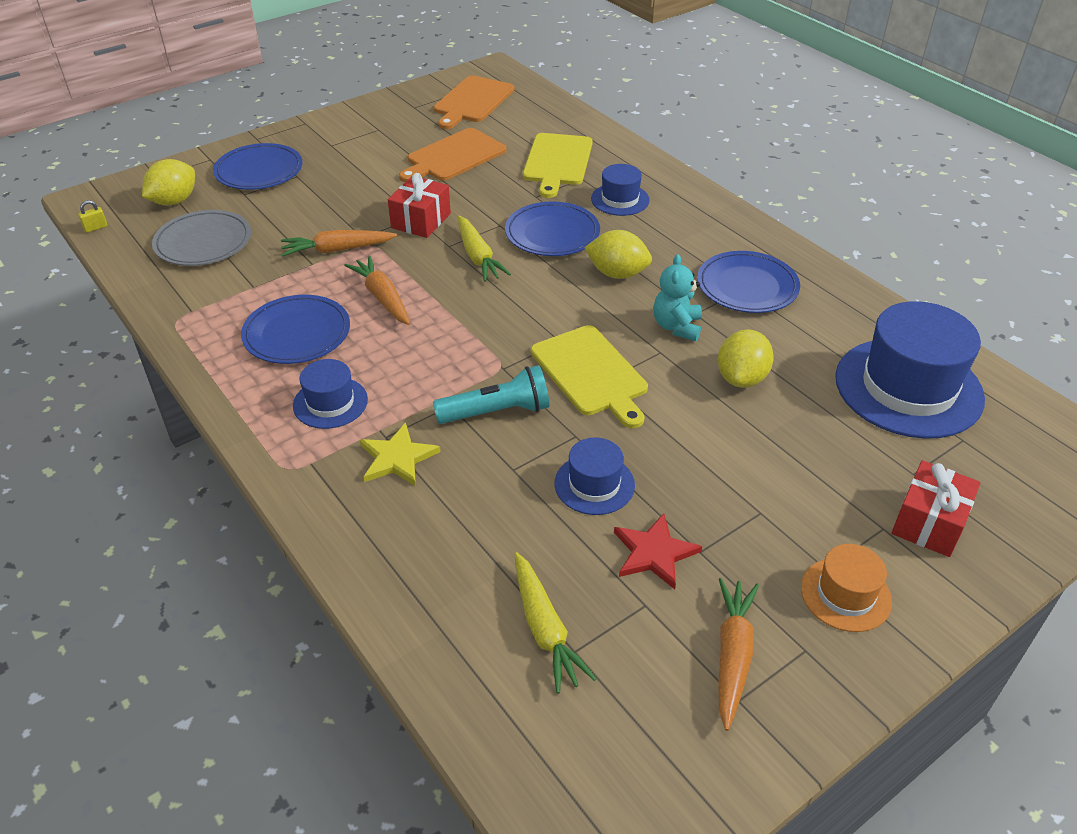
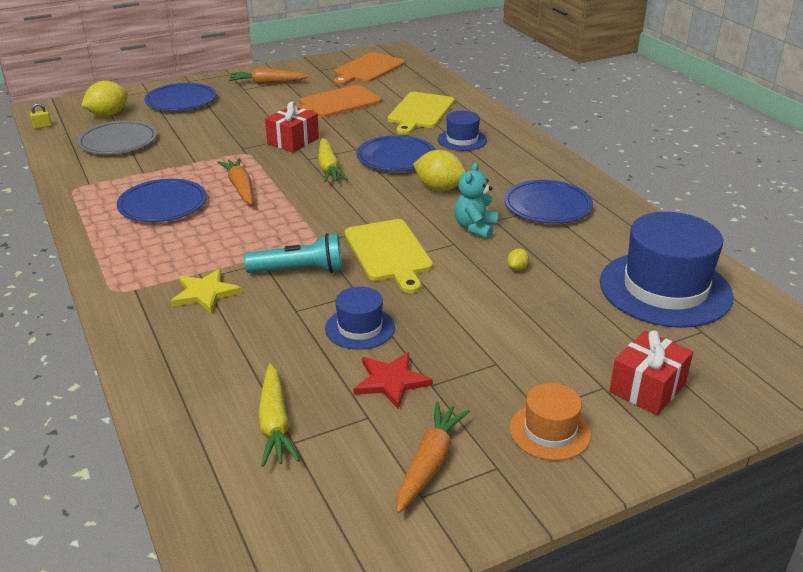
camera: 10 degrees right, 10 degrees down
(330, 402) = (168, 251): blue hat -> none
(337, 250) = (219, 154): orange carrot -> orange carrot (267, 83)
(741, 378) = (517, 268): yellow lemon -> yellow lemon, size x0.45

